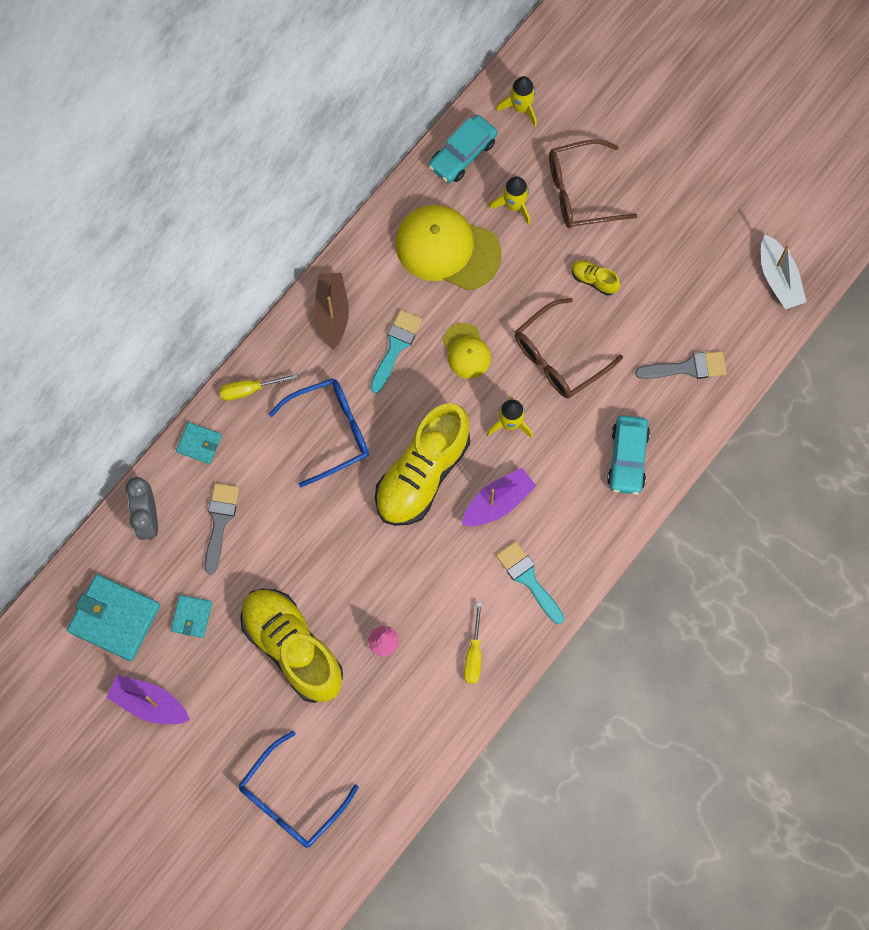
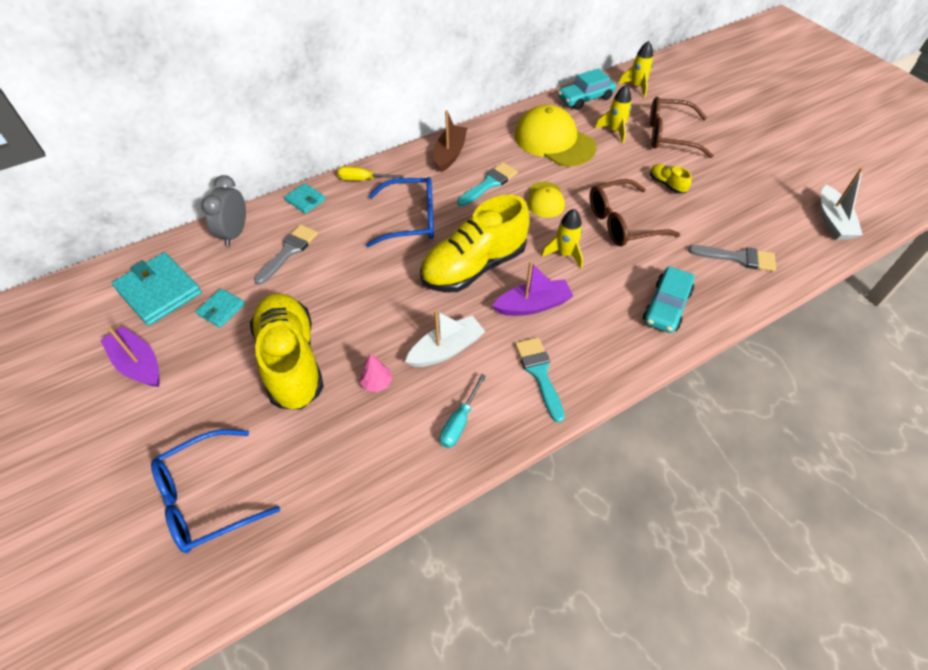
camera: 20 degrees right, 20 degrees down
(433, 584) = (446, 349): none -> white boat
(474, 654) = (459, 422): yellow screwdriver -> turquoise screwdriver

